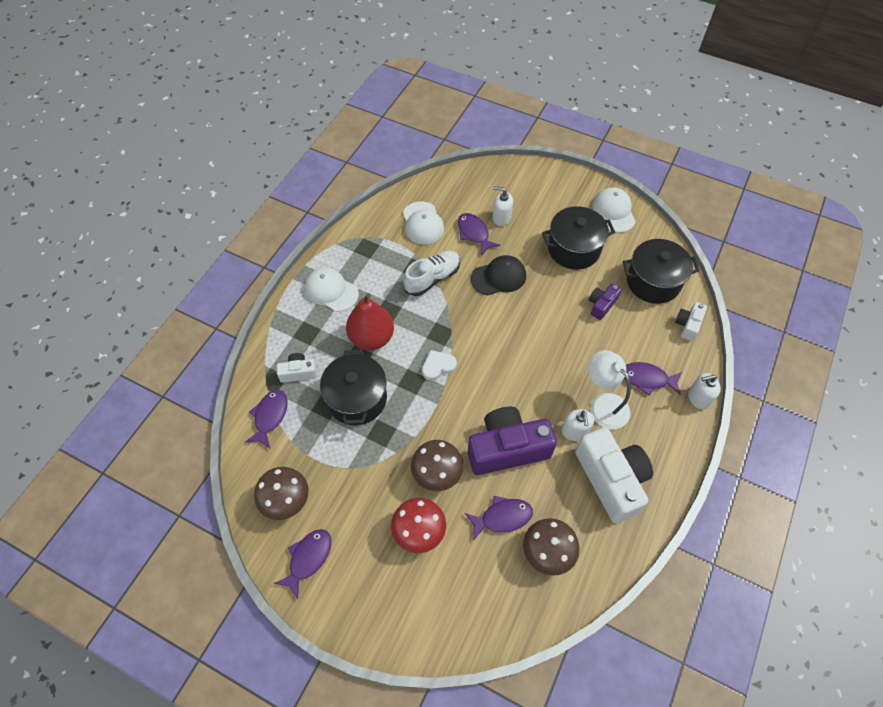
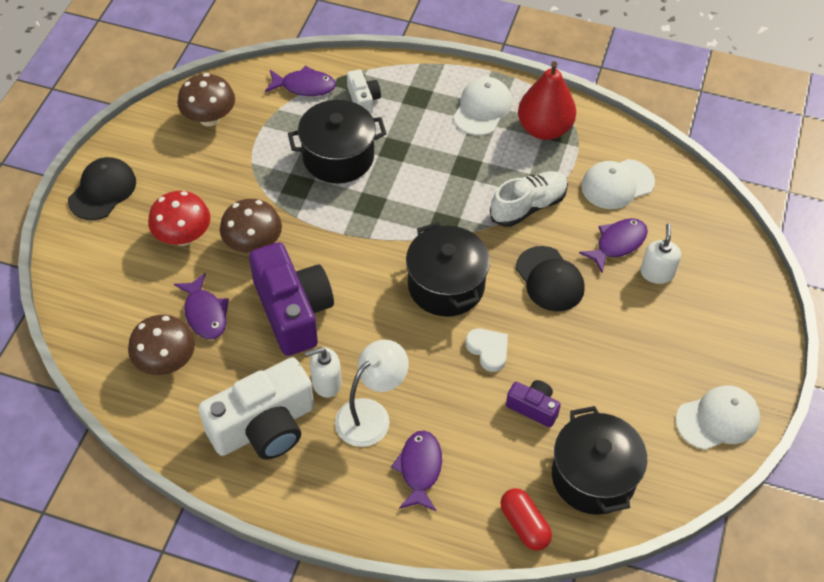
camera: 80 degrees right, 5 degrees down
(308, 559) = (148, 147): purple fish -> none
(352, 605) = (102, 191): none -> black cap
(371, 338) = (423, 158): red pear -> red pear (544, 129)
(432, 278) = (528, 206): white shoe -> white shoe turned 75 degrees counterclockwise
(438, 366) = (395, 228): white heart -> white heart (488, 350)
(573, 249) = (626, 367): black pot -> black pot (446, 286)
(688, 325) = (524, 525): white camera -> red capsule
(698, 398) = (400, 536): white soap dispenser -> none

